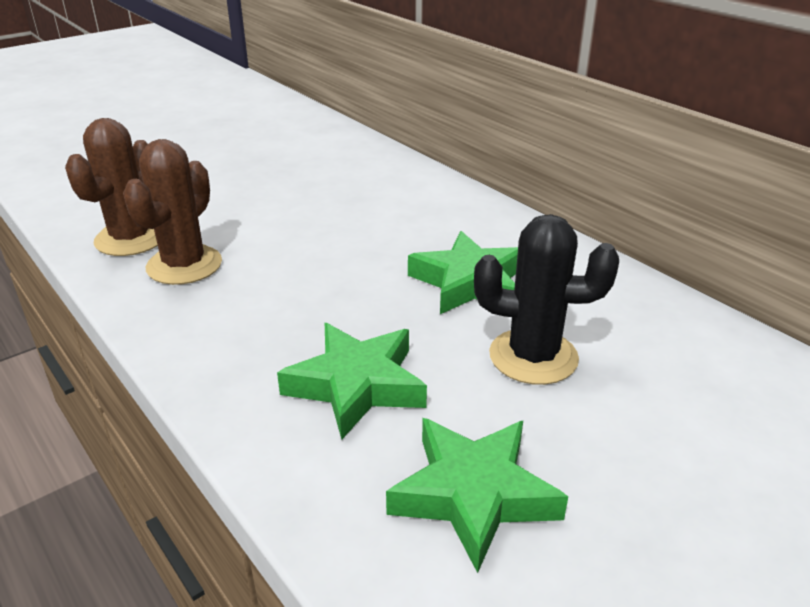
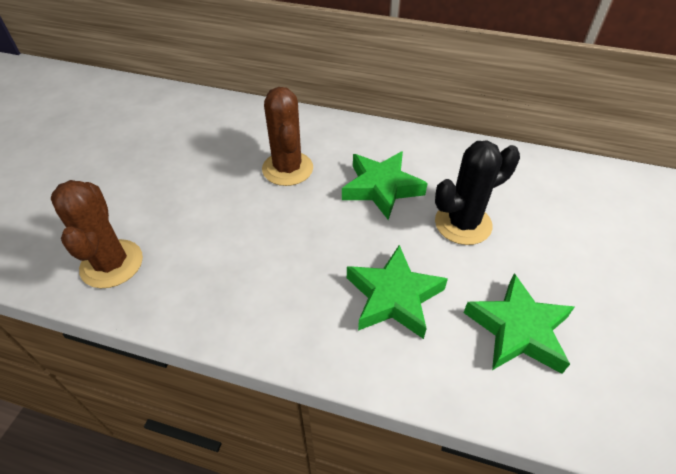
camera: 35 degrees left, 15 degrees up
(184, 265) = (183, 266): brown cactus -> brown cactus (287, 169)

